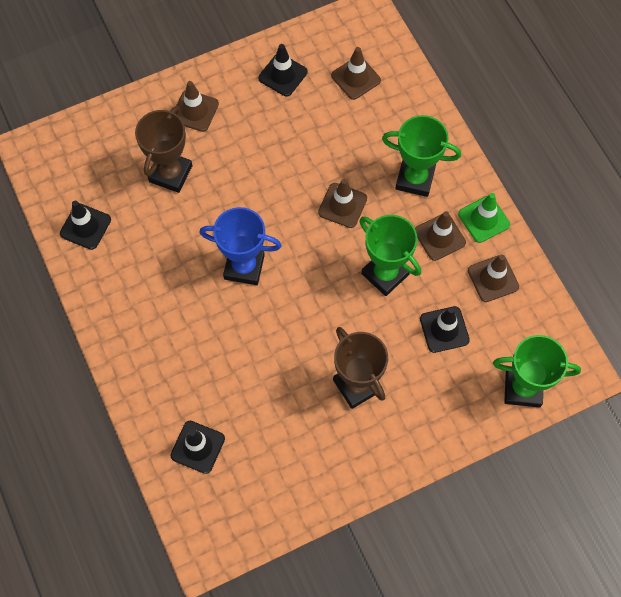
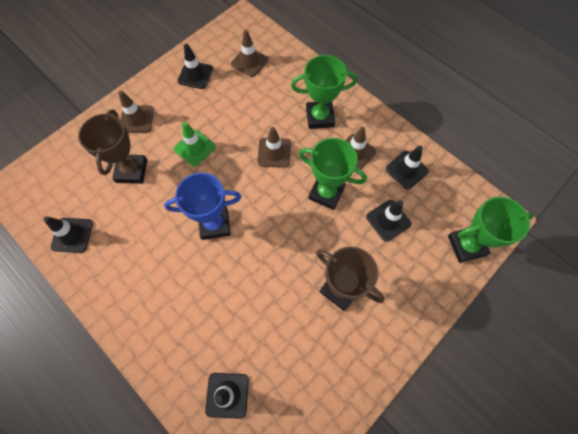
camera: 20 degrees left, 0 degrees up
(483, 219) = (381, 130): green traffic cone -> green traffic cone (195, 148)
(493, 278) = (406, 170): brown traffic cone -> black traffic cone

